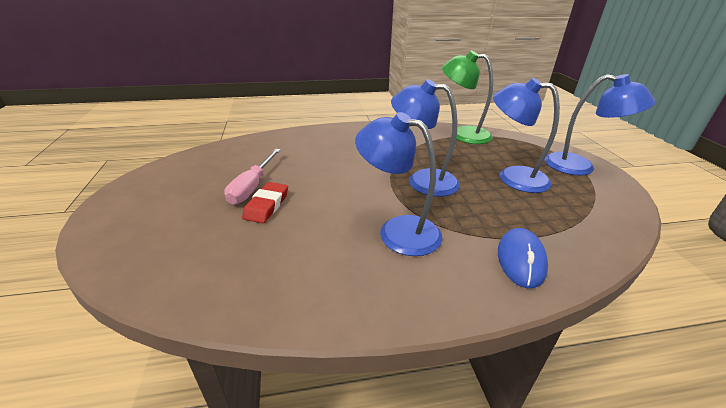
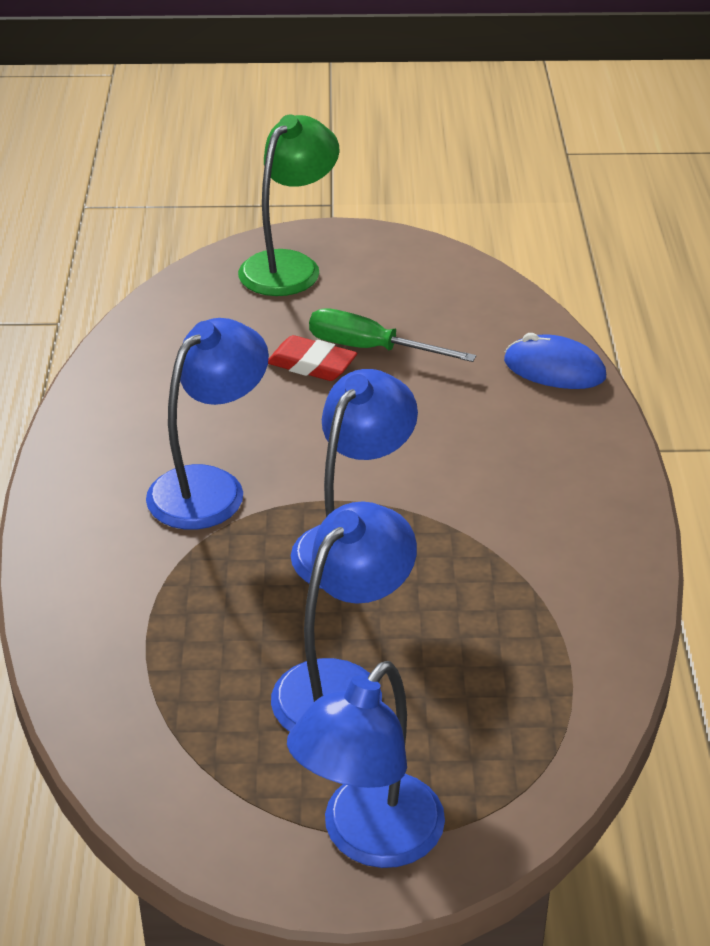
camera: 100 degrees right, 5 degrees up
(252, 187) = (370, 349): pink screwdriver -> green screwdriver
(462, 134) = (579, 667): green lamp -> green lamp (289, 266)
(521, 260) = (101, 600): blue mouse -> blue mouse (554, 369)

